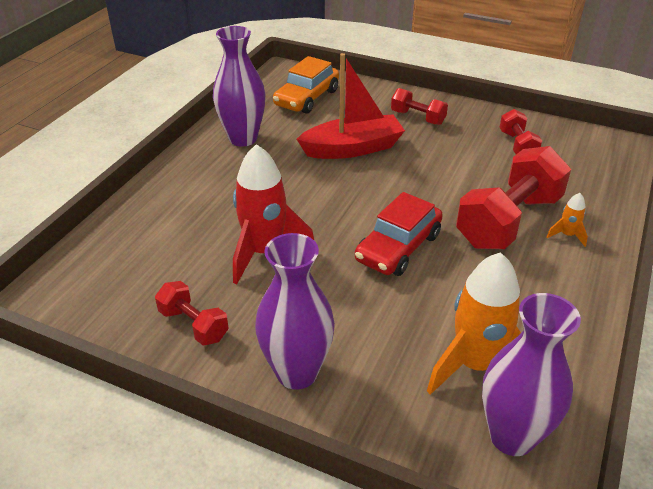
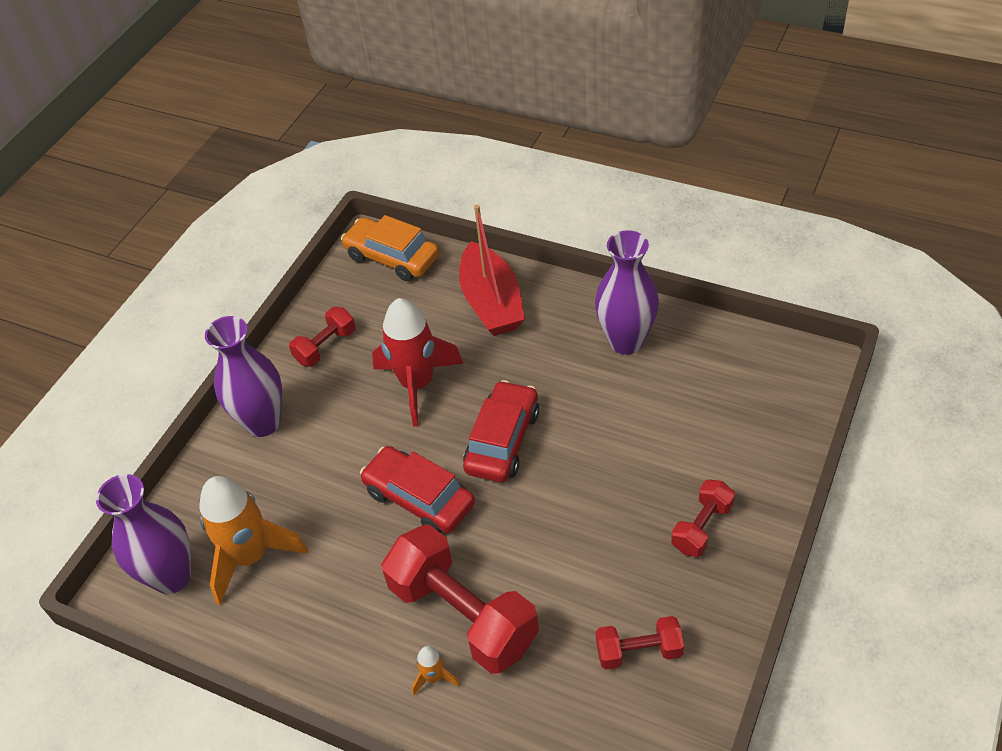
camera: 95 degrees right, 10 degrees up
(307, 98) = (737, 396): orange car -> orange car (392, 257)
(337, 201) = (502, 441): none -> red car
(352, 148) = (613, 452): red boat -> red boat (491, 302)

